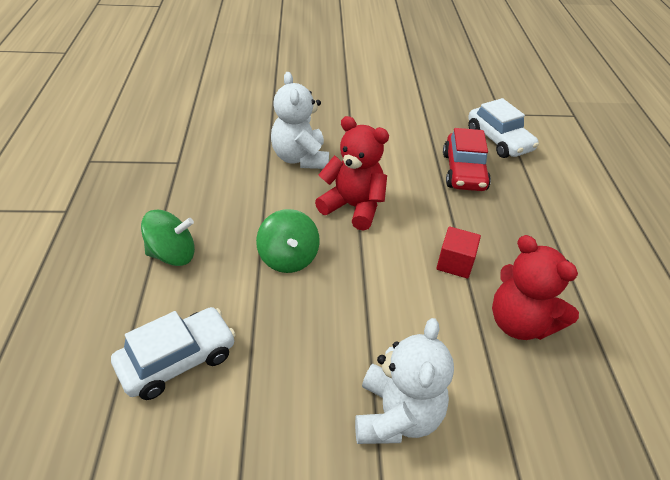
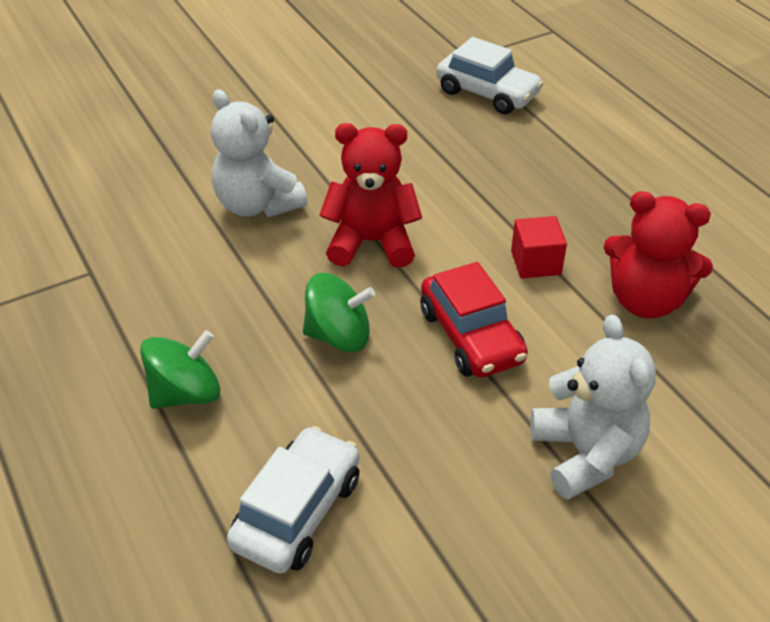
camera: 25 degrees left, 0 degrees up
(288, 258) = (339, 336): green spinning top -> green spinning top turned 45 degrees counterclockwise
(464, 172) = (473, 148): red car -> red car (471, 336)

